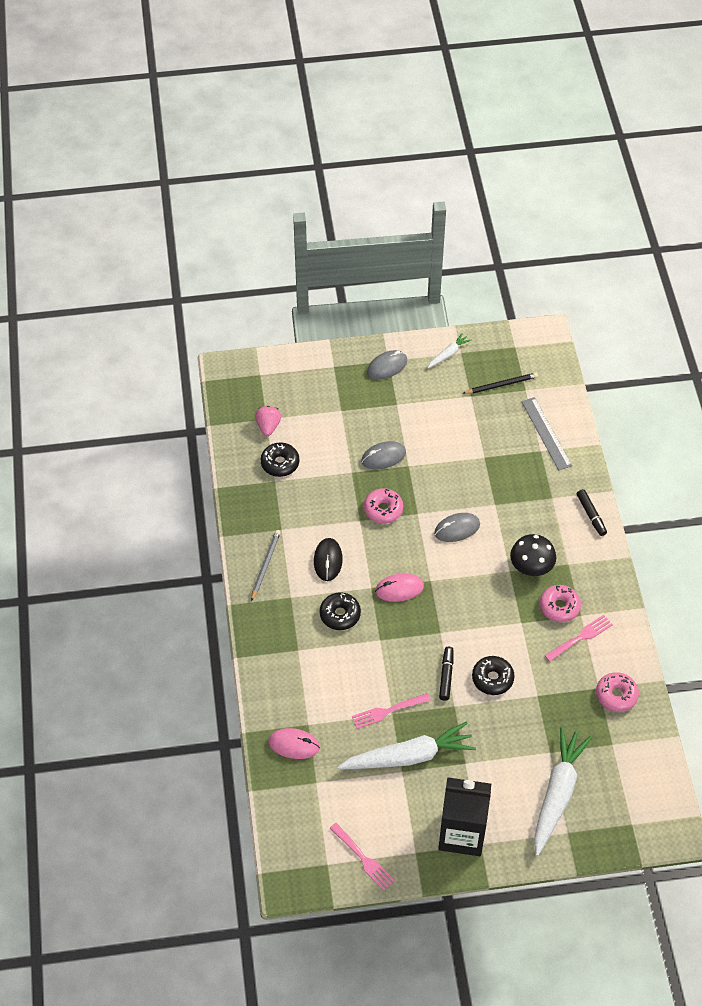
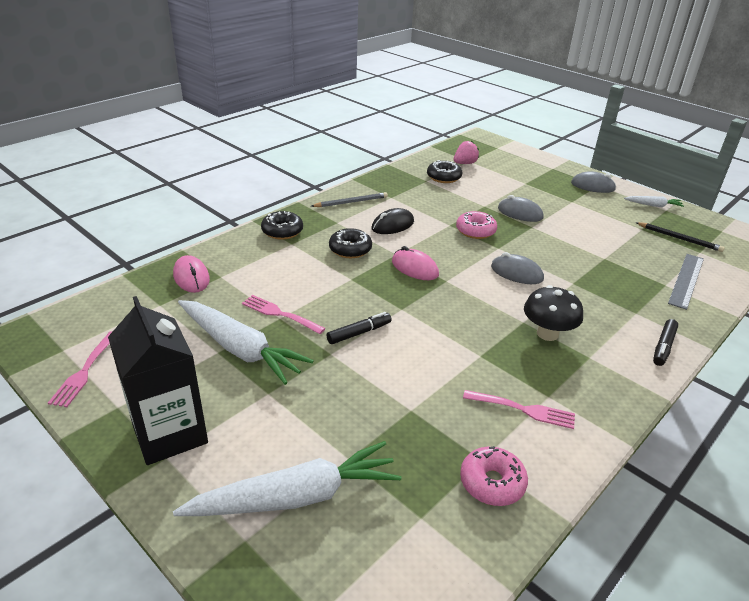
camera: 50 degrees right, 20 degrees down
(492, 678) = (392, 365): black donut -> black donut (282, 231)
(559, 607) = (535, 374): pink donut -> none

